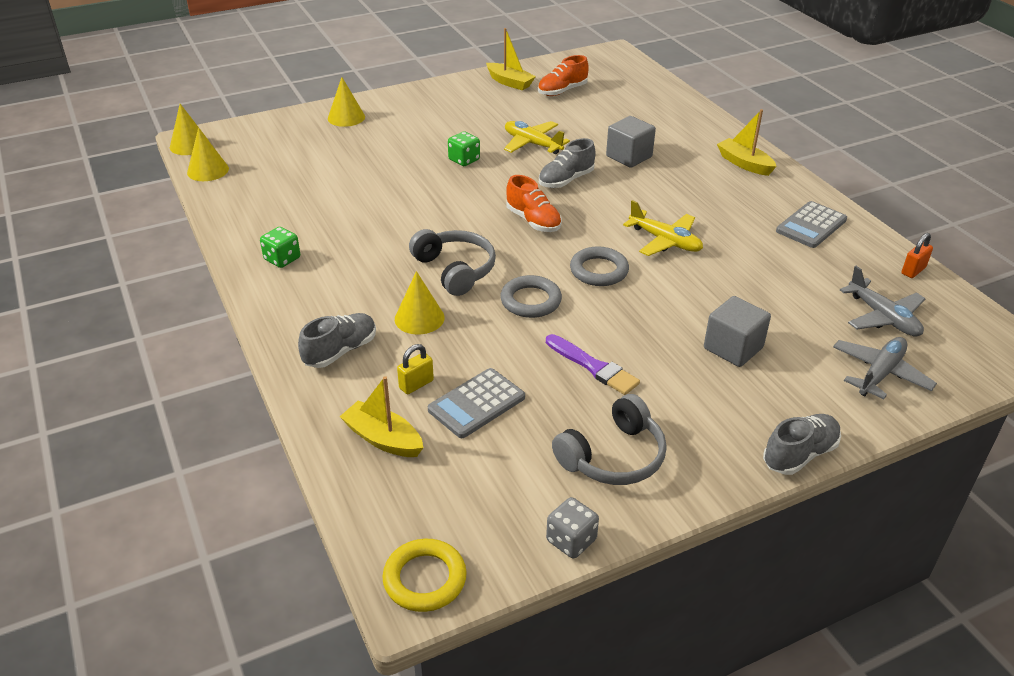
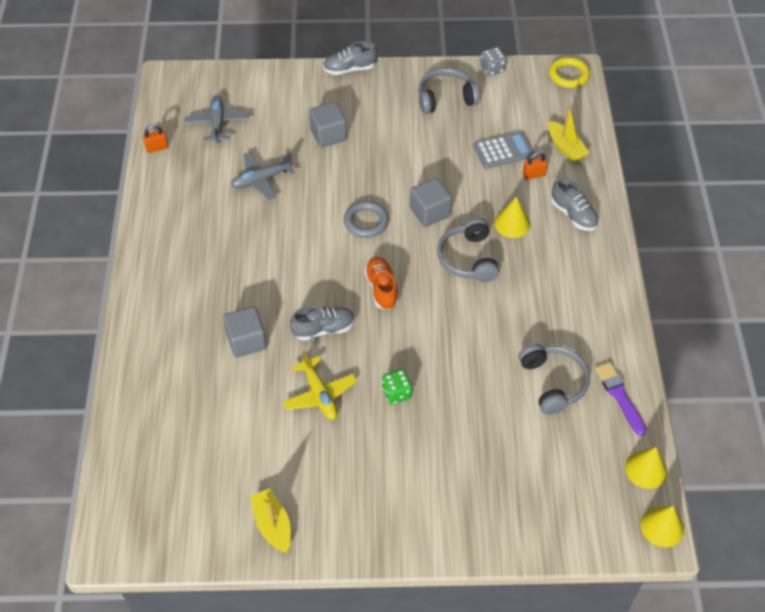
camera: 155 degrees left, 15 degrees up
(282, 259) = (596, 316): green dice -> none
(314, 200) = (553, 382): none -> grey headphones
(340, 351) = (573, 215): grey shoe -> grey shoe turned 105 degrees counterclockwise
(346, 117) = (484, 519): yellow cone -> none
(416, 384) = (533, 175): yellow padlock -> orange padlock
(530, 301) = (429, 212): grey ring -> grey cube
(562, 91) = (228, 481): orange shoe -> none
(593, 367) = (421, 151): purple brush -> purple brush (619, 396)
(665, 241) = (298, 232): yellow plane -> none
(744, 164) = (158, 294): yellow boat -> none
(811, 225) = (179, 208): grey calculator -> none
(880, 374) = (261, 92): grey plane -> grey plane (261, 179)

